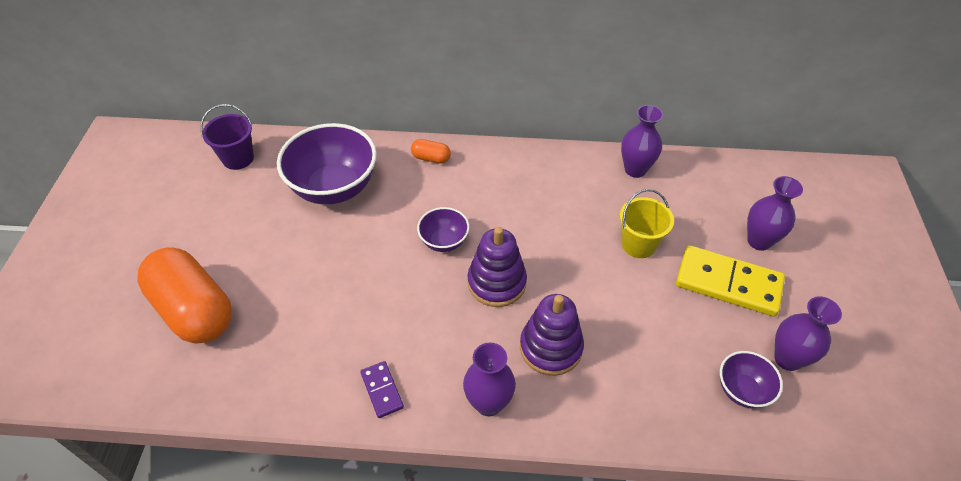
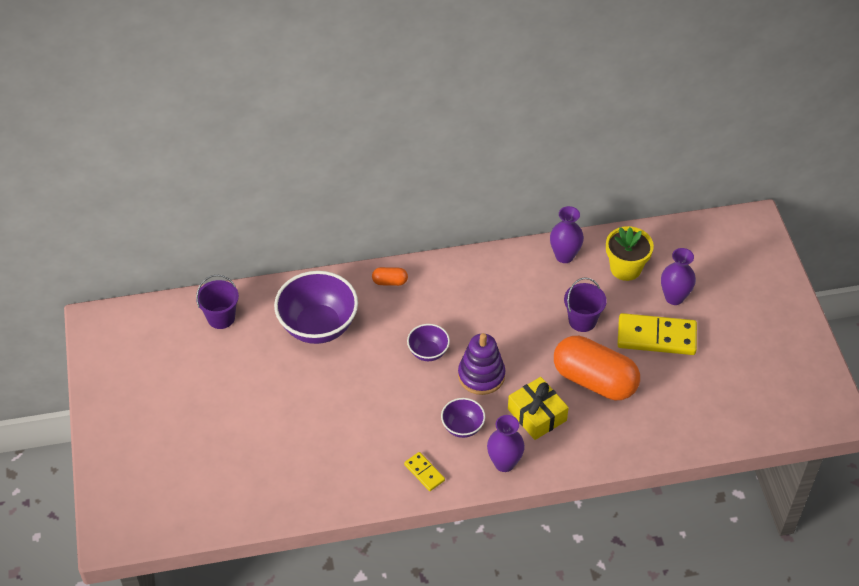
camera: 15 degrees left, 0 degrees up
(194, 310) = (253, 449): orange capsule -> orange capsule (594, 380)
(382, 390) = (424, 472): purple domino -> yellow domino
(551, 347) = (537, 414): purple stacking toy -> yellow gift
(638, 244) = (582, 320): yellow bucket -> purple bucket
(704, 196) = (625, 268): none -> yellow flower pot
(742, 390) = (679, 413): purple bowl -> purple bowl (462, 427)
(787, 359) = (708, 383): purple vase -> none

